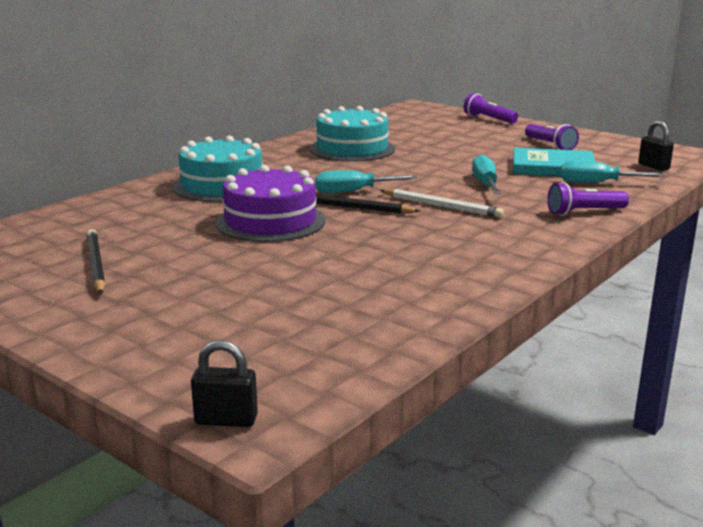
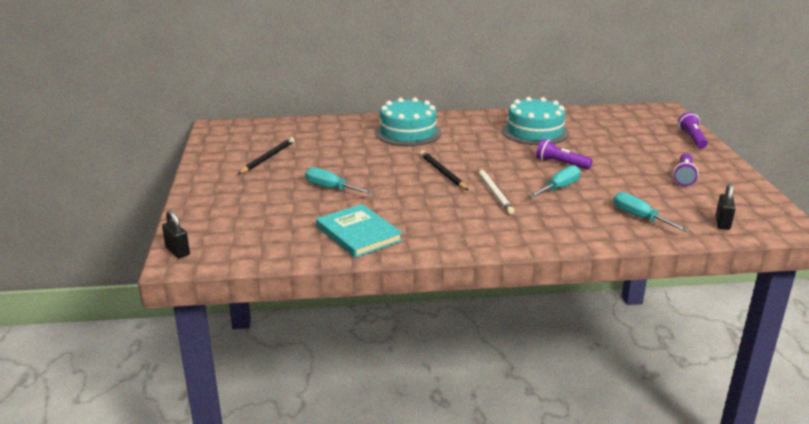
camera: 45 degrees right, 5 degrees up
(270, 221) = (384, 165): purple cake -> none
(353, 191) = (467, 163): turquoise screwdriver -> turquoise screwdriver (331, 188)
(553, 167) = (639, 194): turquoise book -> turquoise book (358, 233)
(584, 212) = (573, 233): purple flashlight -> purple flashlight (561, 164)

